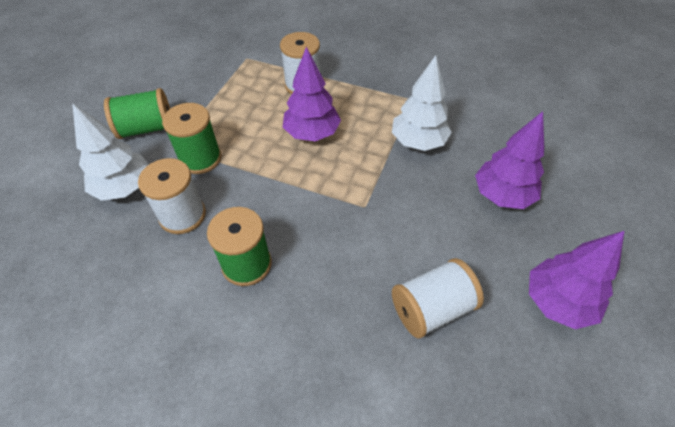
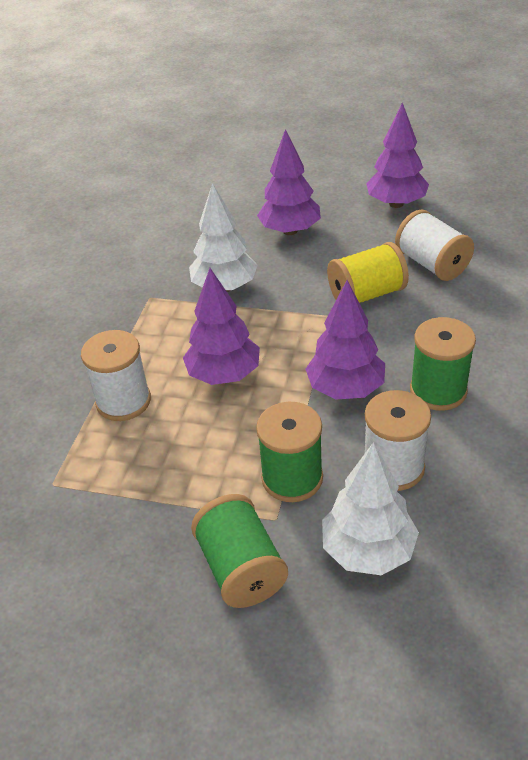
camera: 95 degrees left, 10 degrees down
(272, 201) = (345, 389): none -> purple tree
(390, 238) = (366, 294): none -> yellow spool

